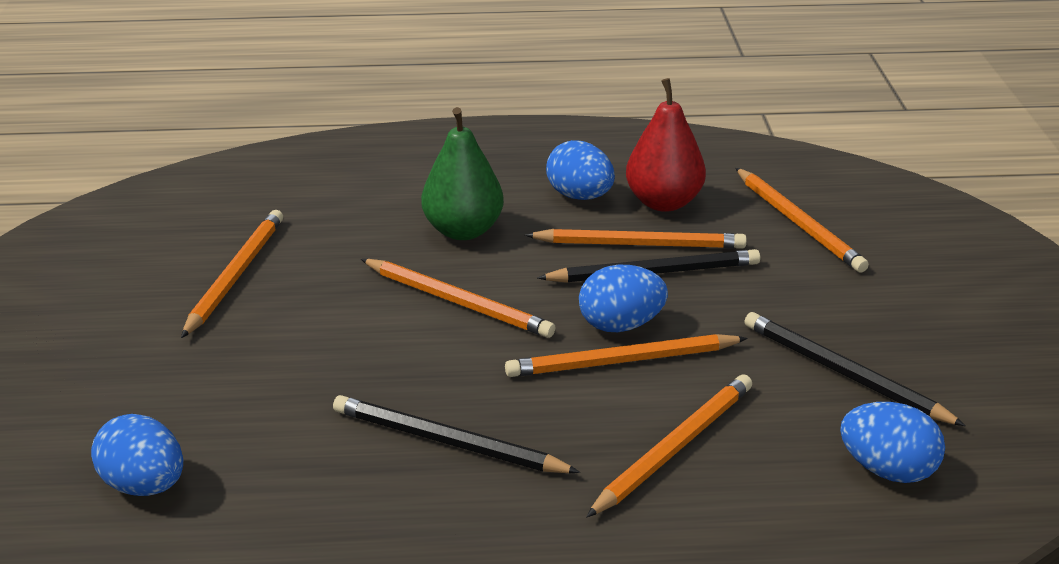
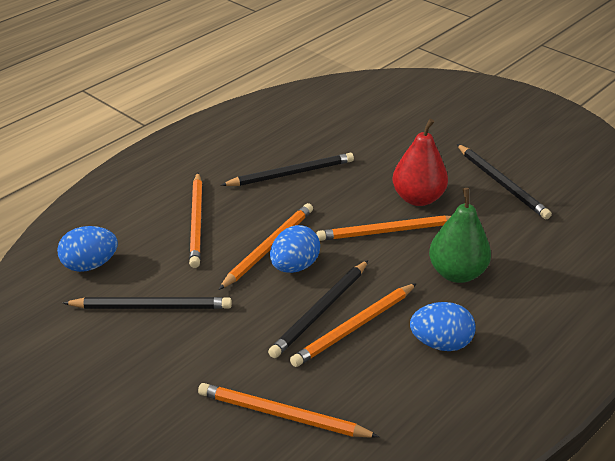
camera: 135 degrees right, 5 degrees up
(144, 485) = (368, 107): blue egg -> none
(235, 275) = (502, 183): orange pencil -> black pencil
(663, 202) = (386, 374): red pear -> red pear (418, 198)

